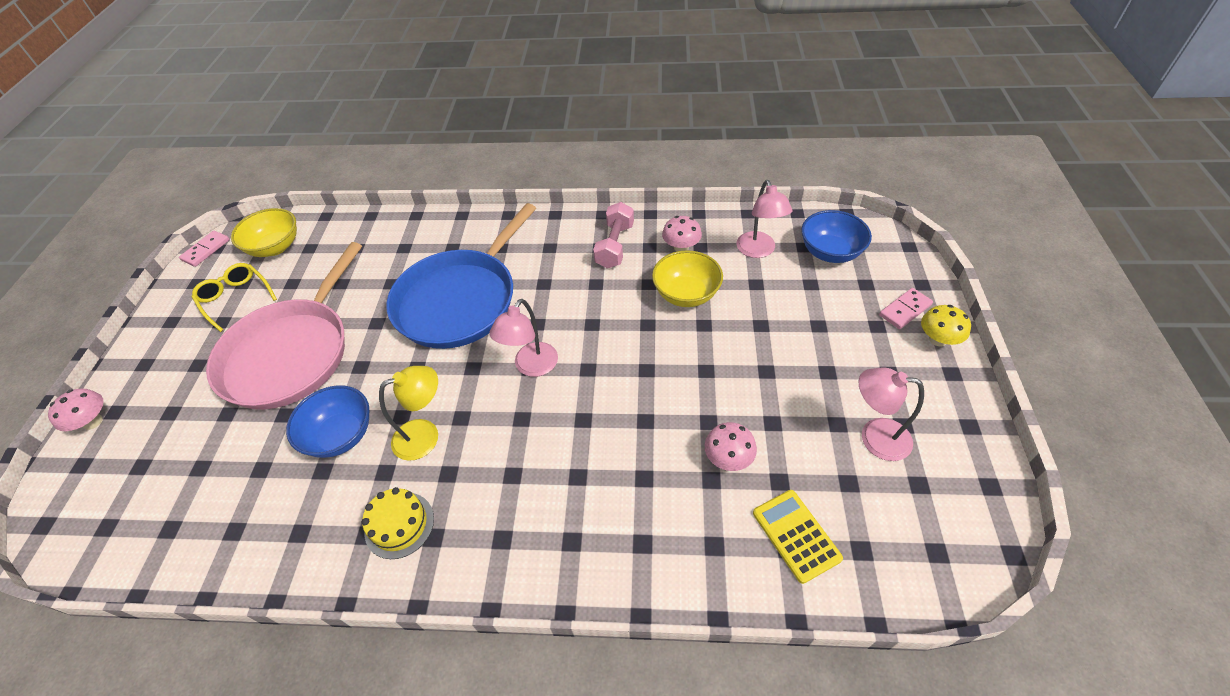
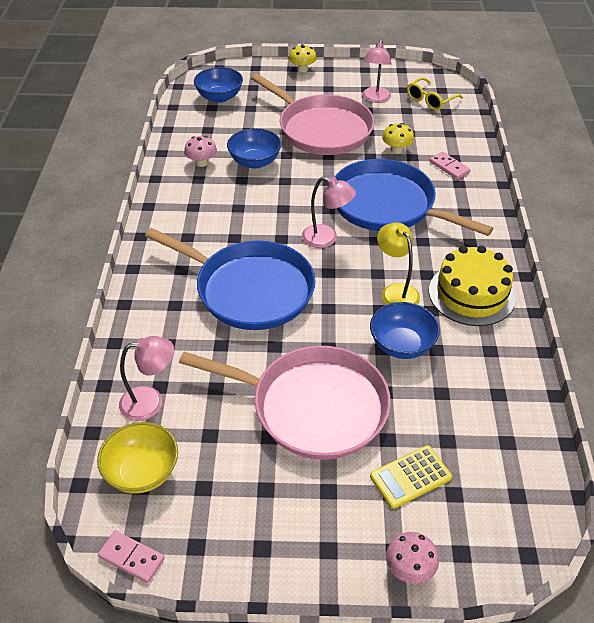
camera: 95 degrees left, 5 degrees down
(236, 298) = (229, 487): yellow glasses -> yellow glasses (430, 100)
(399, 525) = (471, 294): yellow cake -> yellow cake, size x1.69
(593, 437) = (387, 205): none -> blue pan
(615, 246) = (193, 198): pink dumbbell -> none
(686, 294) = (255, 162): yellow bowl -> blue bowl
(728, 458) = (396, 150): pink mushroom -> yellow mushroom
(758, 251) = (212, 127): pink lamp -> pink lamp (150, 402)
(771, 363) = (321, 129): none -> pink pan
(796, 535) = (442, 130): yellow calculator -> yellow calculator (410, 477)
(905, 310) = (278, 76): pink domino -> pink domino (449, 167)

